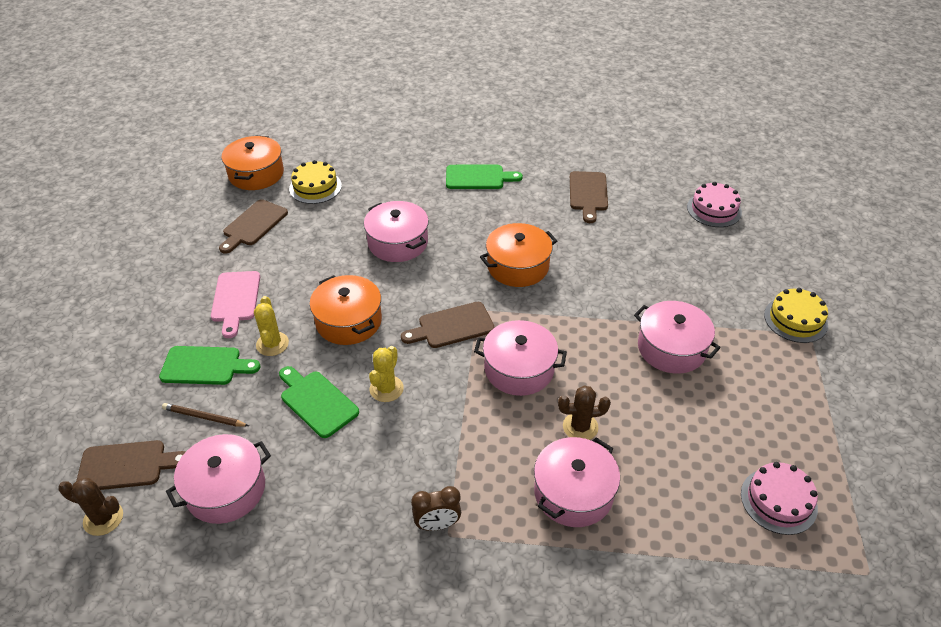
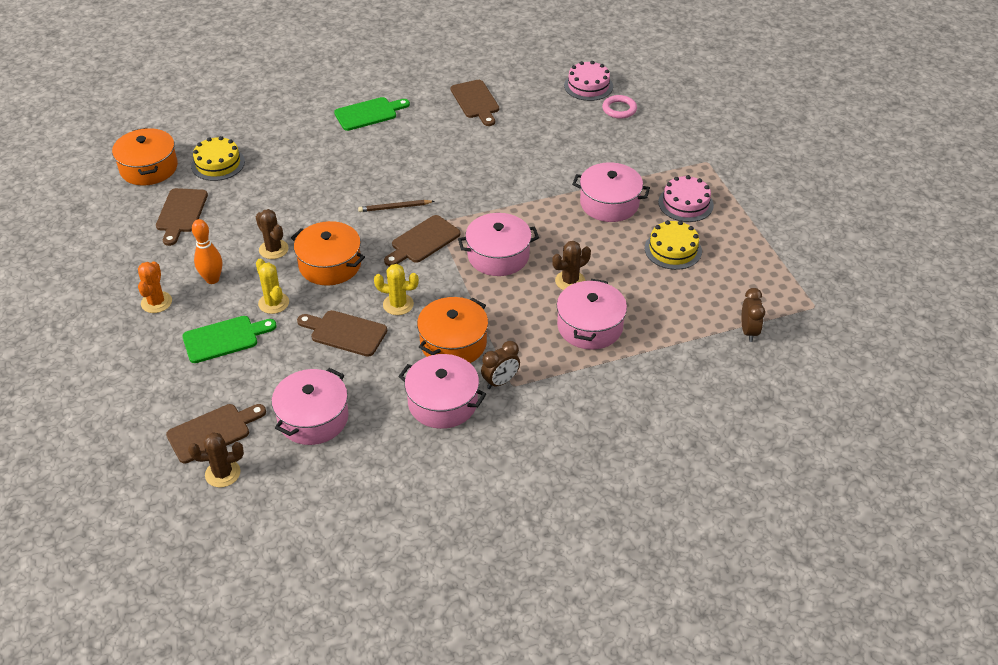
camera: 25 degrees left, 0 degrees up
(174, 306) = (156, 302): none -> orange cactus
(204, 417) = (254, 375): brown pencil -> brown pencil (395, 207)
(236, 299) = (212, 279): pink cutting board -> orange bowling pin
(308, 287) = (273, 249): none -> brown cactus
(317, 402) = (345, 333): green cutting board -> brown cutting board
(386, 389) = (398, 304): yellow cactus -> yellow cactus turned 75 degrees counterclockwise
(398, 242) = (331, 189): pink pot -> pink pot (442, 402)
(518, 266) = (450, 178): orange pot -> orange pot (453, 343)
(735, 244) = (619, 109): none -> pink ring
(764, 575) = (748, 331): none -> brown clock
(778, 501) = (736, 282): pink cake -> pink cake (685, 203)
(795, 319) = (692, 154): yellow cake -> yellow cake (673, 249)

